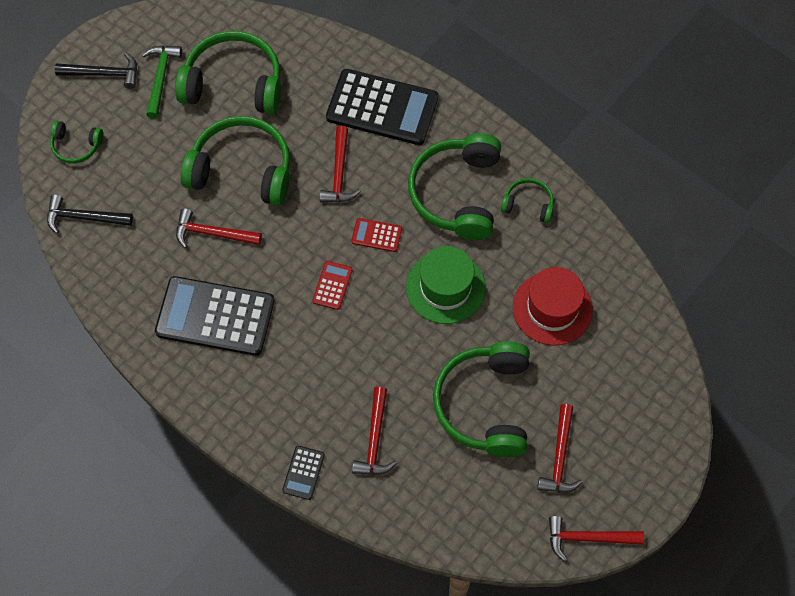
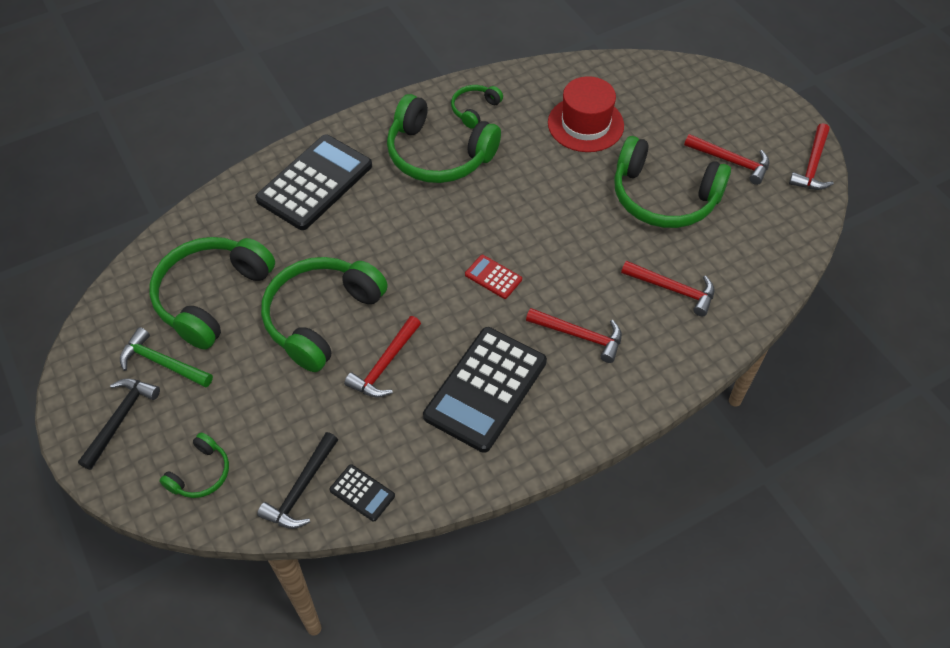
camera: 70 degrees left, 10 degrees down
(303, 473) = (691, 358): black calculator -> black calculator (362, 493)
(339, 173) = (370, 237): red hammer -> red hammer (580, 336)
(376, 235) = (454, 227): red calculator -> none
(445, 287) = (533, 191): green hat -> none

